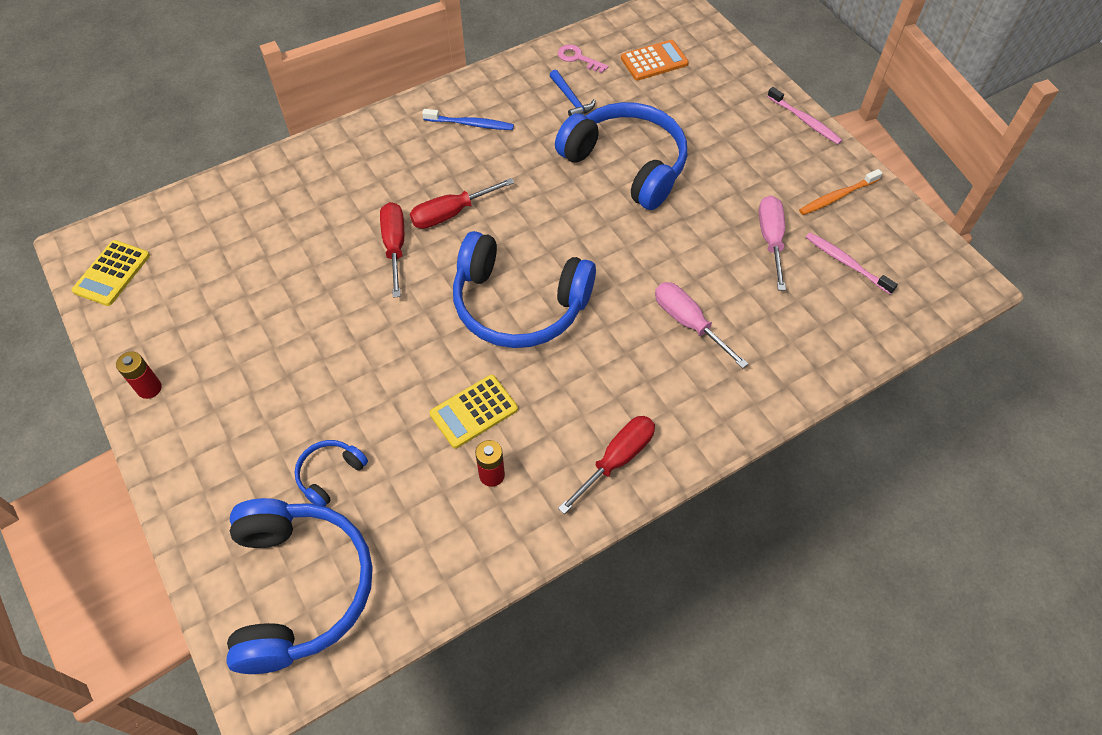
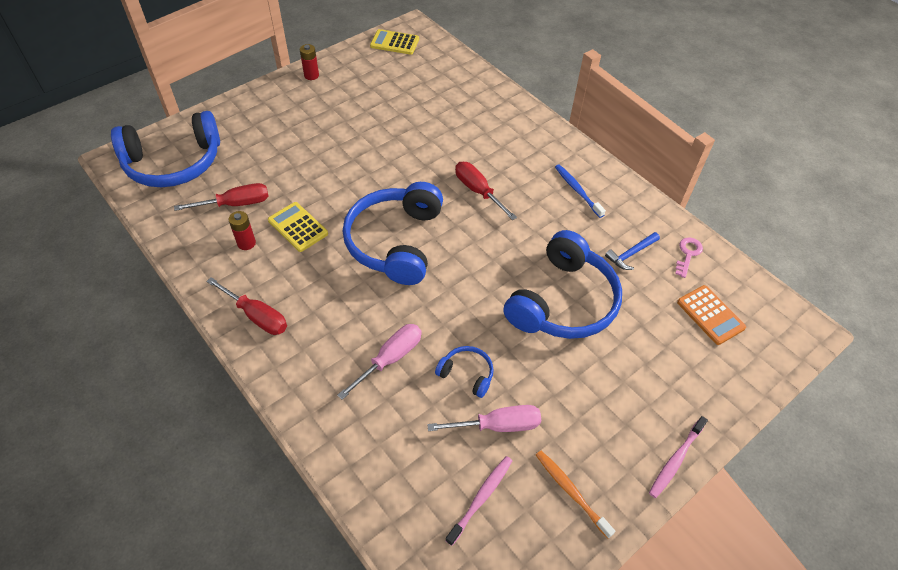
camera: 80 degrees right, 5 degrees down
(330, 475) = (249, 163): blue headphones -> blue headphones (466, 374)
(395, 246) = (439, 165): red screwdriver -> red screwdriver (235, 204)
(470, 124) = (577, 190): blue toothbrush -> blue toothbrush turned 150 degrees clockwise

